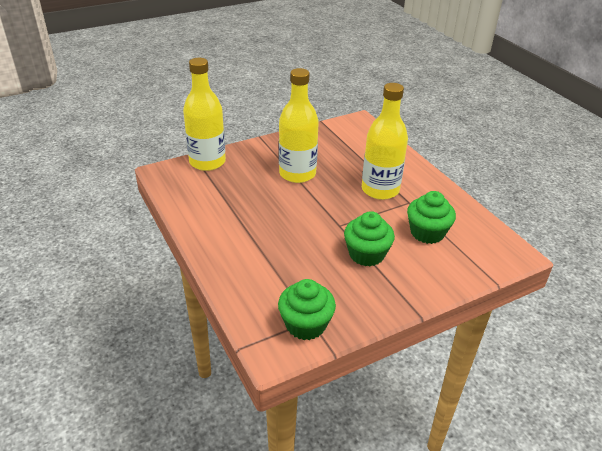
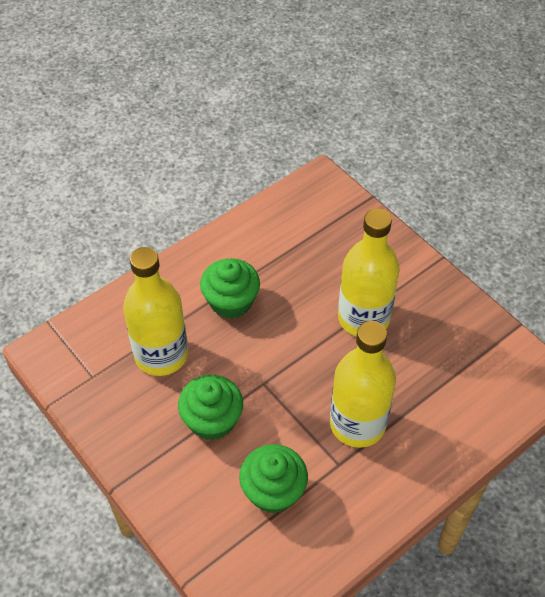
camera: 80 degrees right, 15 degrees up
(207, 162) = (356, 217): yellow bottle -> yellow bottle (161, 355)
(306, 324) = (85, 373): green cupcake -> green cupcake (231, 301)

